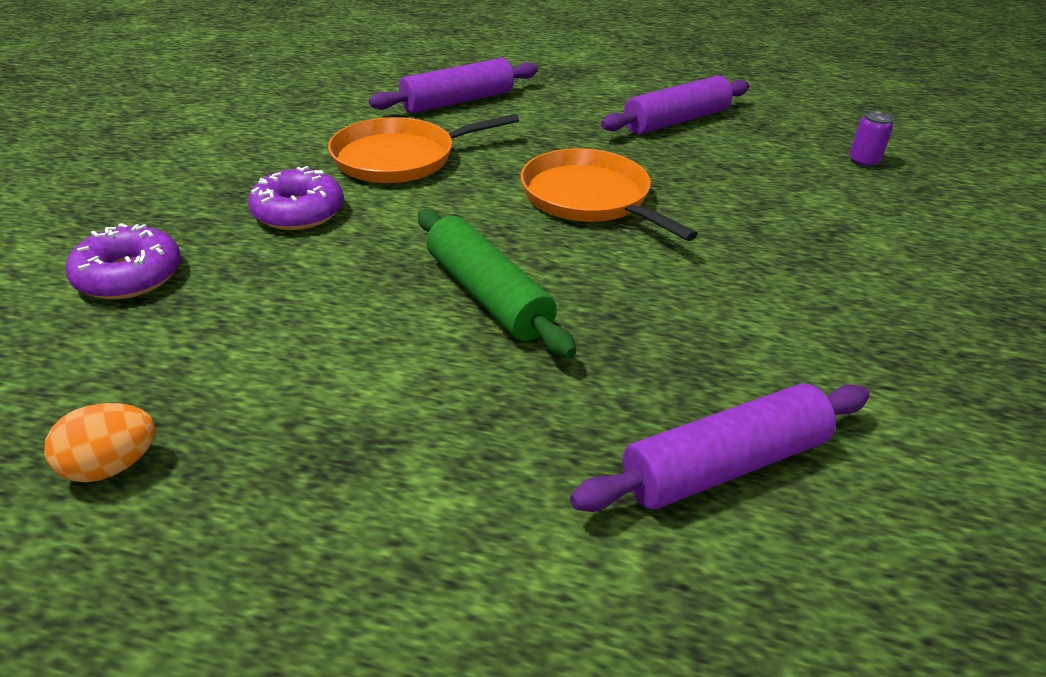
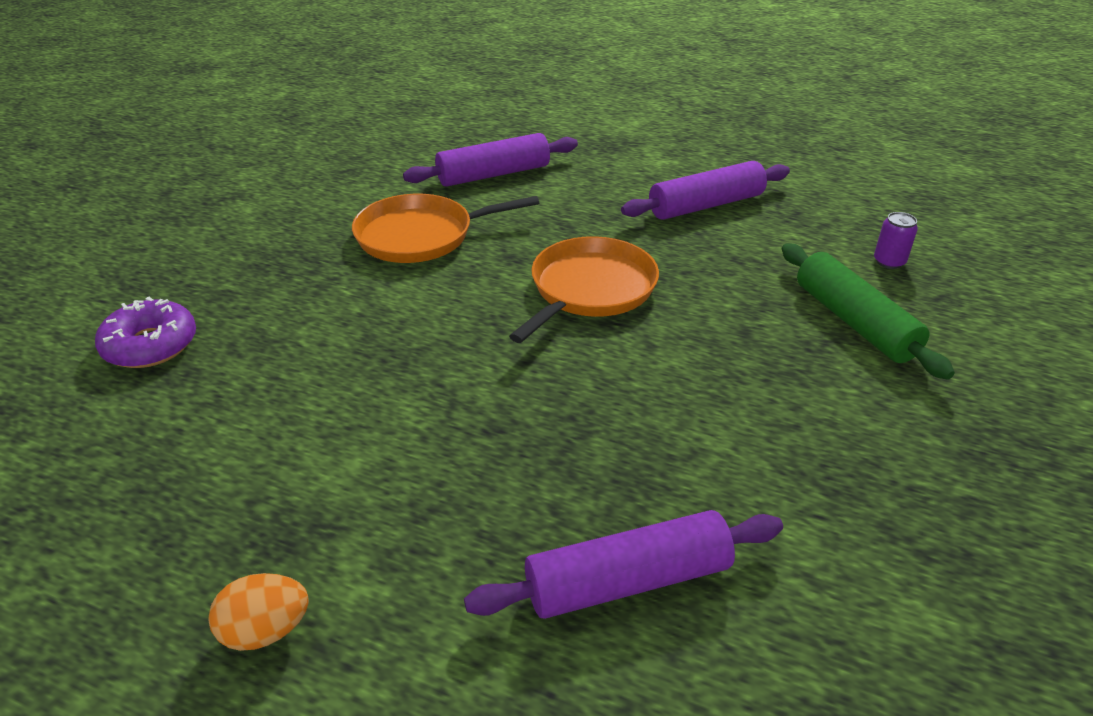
camera: 10 degrees right, 0 degrees up
(112, 466) = (96, 527): orange egg -> orange egg (266, 631)
(298, 212) = (312, 289): purple donut -> none
(488, 295) = (461, 388): green rolling pin -> green rolling pin (854, 322)
(589, 198) = (589, 289): orange pan -> orange pan turned 60 degrees clockwise

